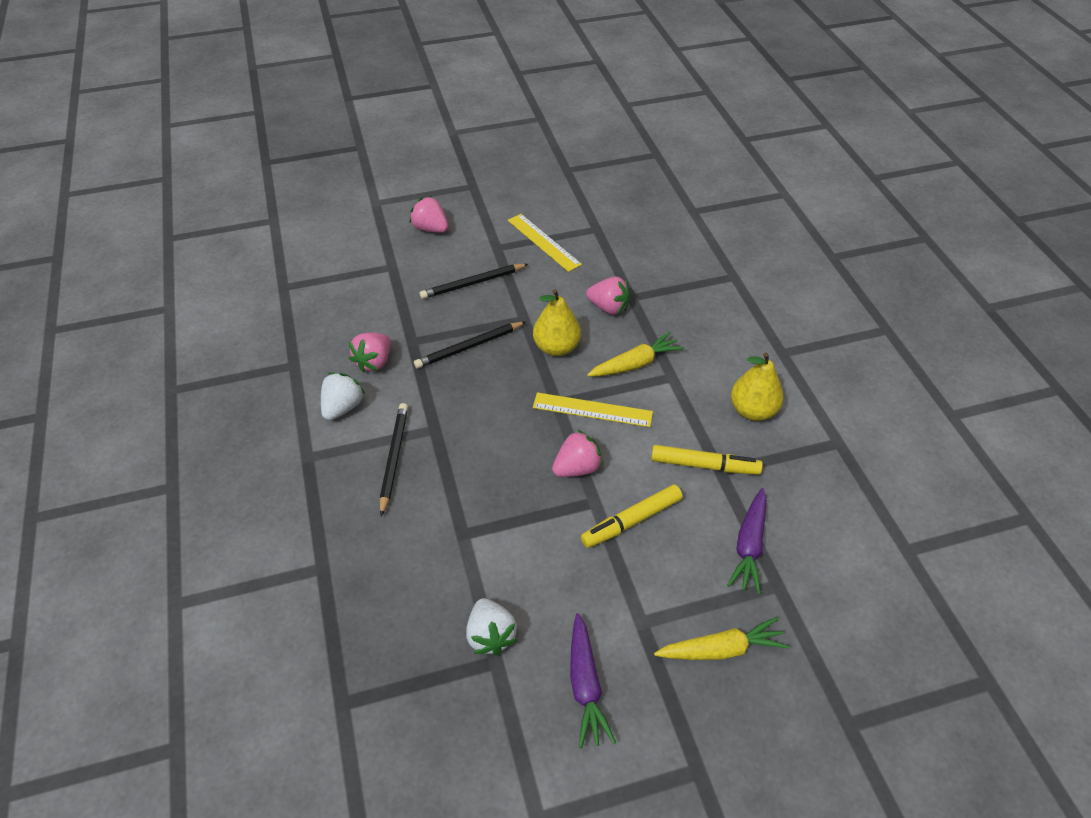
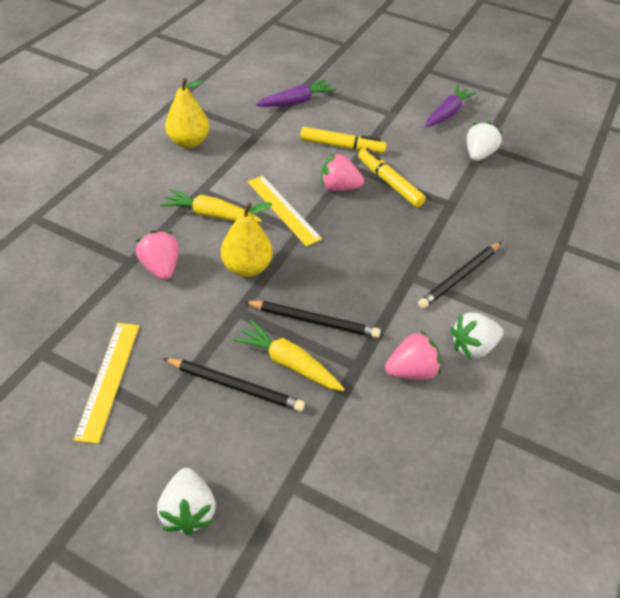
camera: 140 degrees left, 0 degrees up
(430, 229) = (188, 510): pink strawberry -> white strawberry
(704, 465) = (262, 140): yellow marker -> yellow marker (389, 182)
(720, 649) = (367, 86): yellow carrot -> yellow carrot (289, 363)

